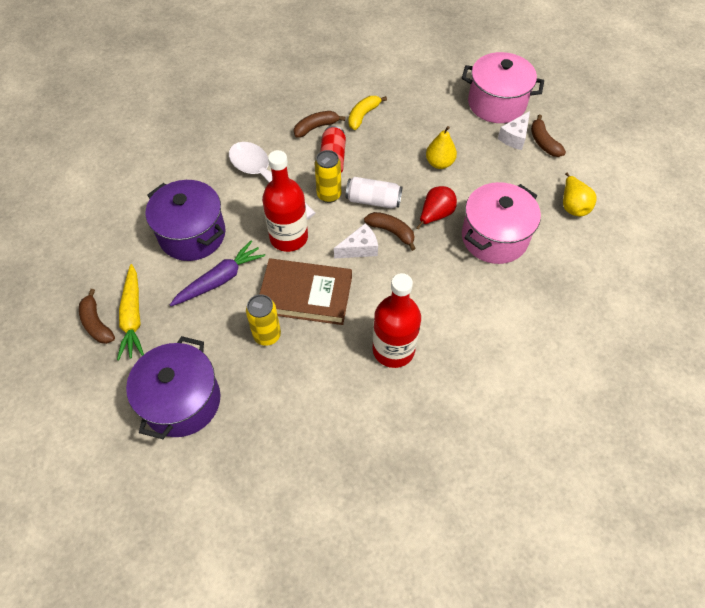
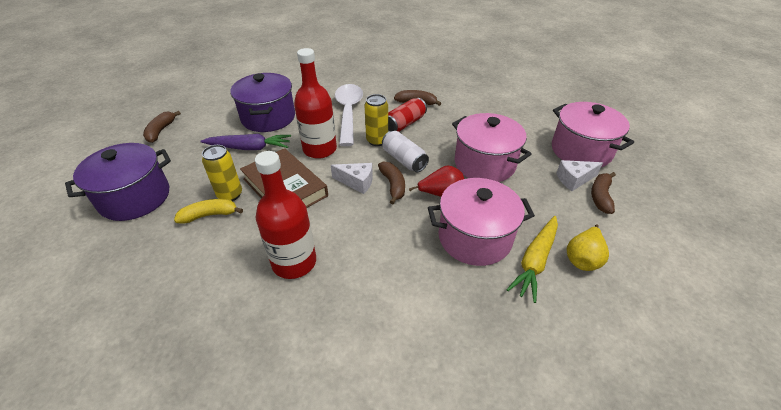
camera: 40 degrees right, 15 degrees down
(133, 317) = (180, 139): yellow carrot -> yellow carrot (535, 261)
(363, 115) = (458, 110): yellow banana -> yellow banana (210, 215)
(439, 163) = (484, 164): yellow pear -> pink pot

